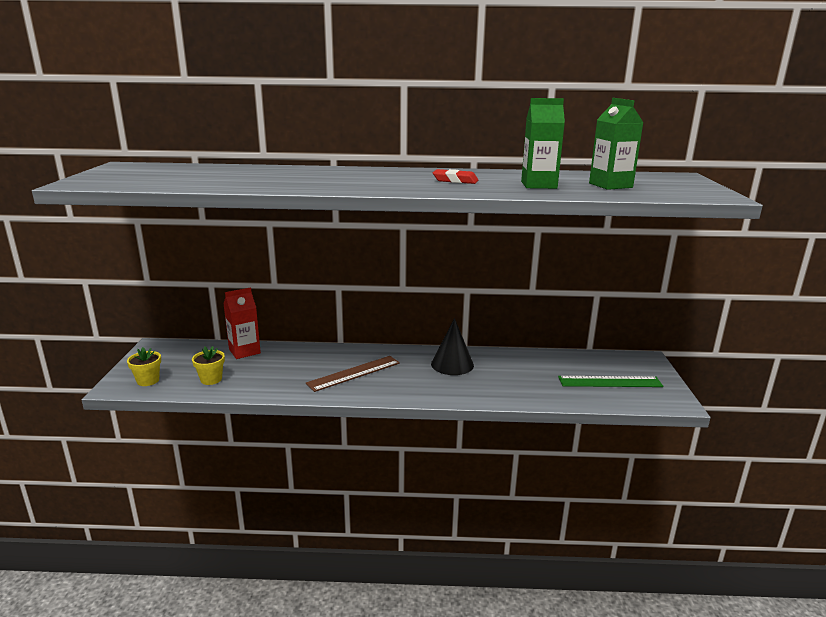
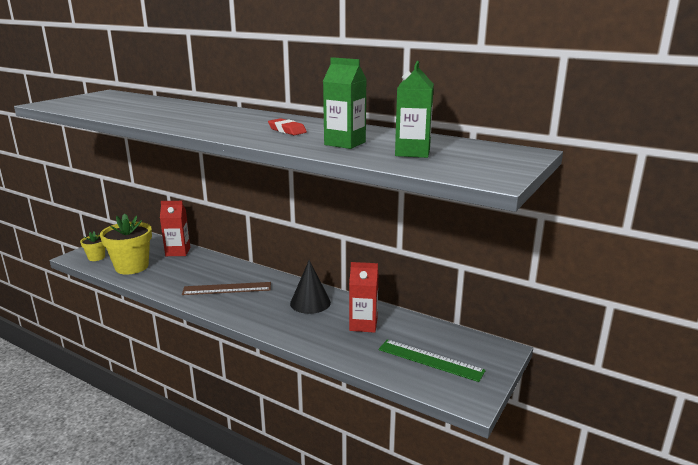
camera: 30 degrees right, 0 degrees up
(211, 379) = (132, 267): yellow flower pot -> yellow flower pot, size x1.94
(522, 370) = (363, 324): none -> red carton

